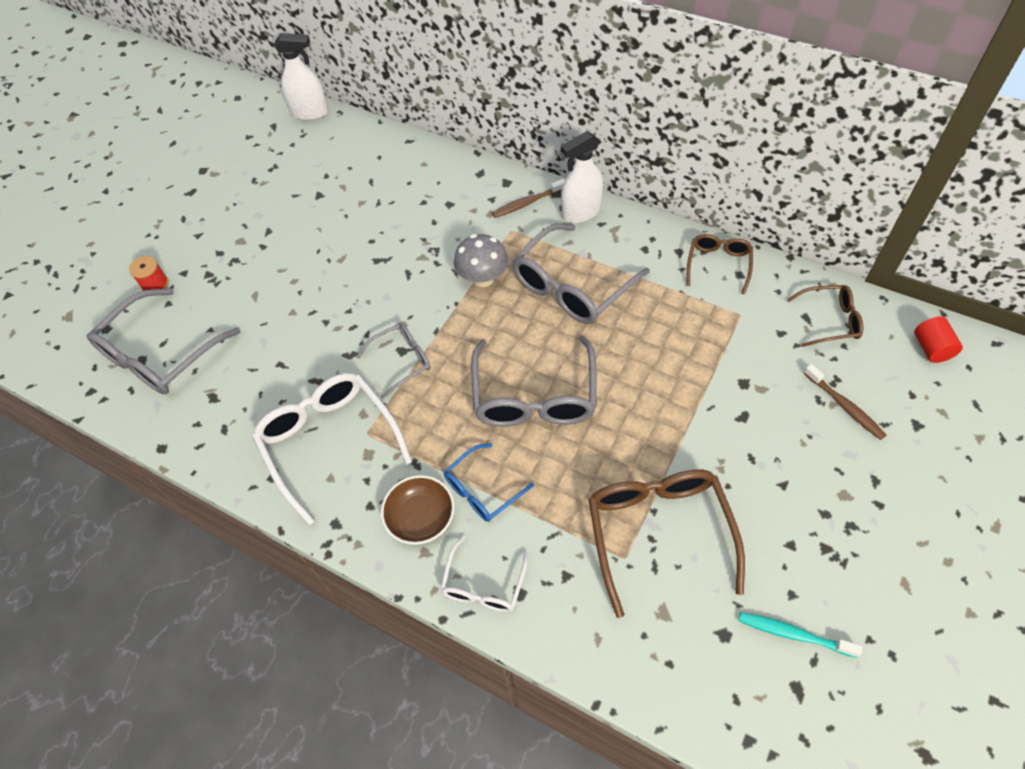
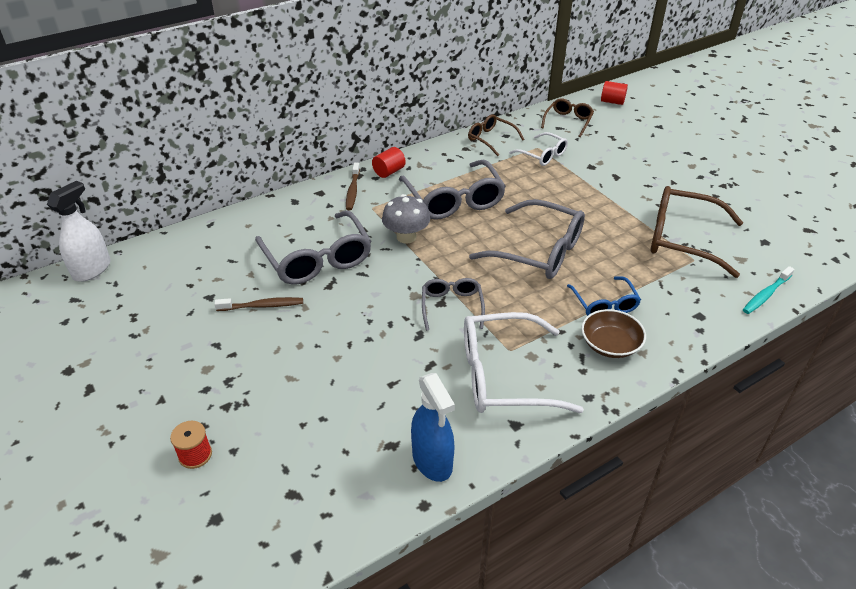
camera: 65 degrees left, 15 degrees down
(160, 354) = (299, 475): grey glasses -> grey glasses (317, 259)
(207, 433) = (432, 461): none -> blue spray bottle
(483, 584) = (684, 330): white glasses -> white glasses (542, 155)
(581, 212) = (389, 172): white spray bottle -> red cylinder
(793, 634) = (774, 217): turquoise toothbrush -> turquoise toothbrush (766, 295)
(844, 406) = (632, 141): brown toothbrush -> brown toothbrush (262, 306)

